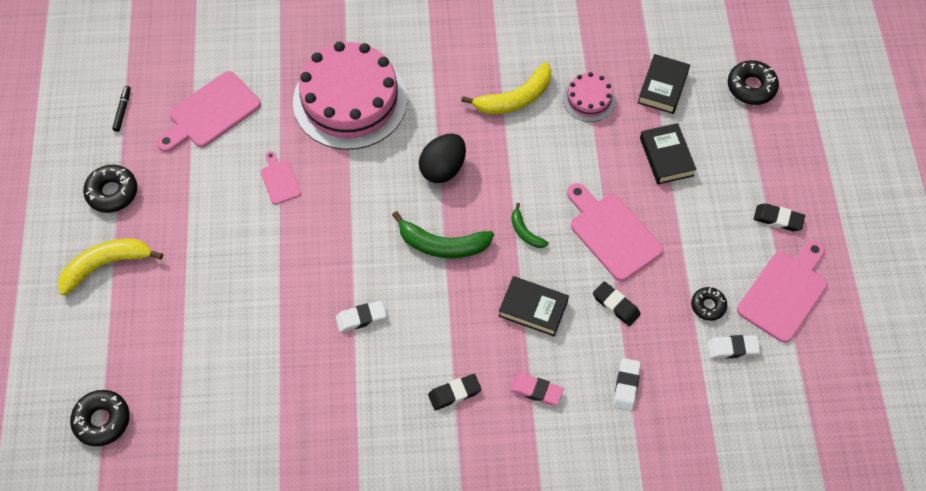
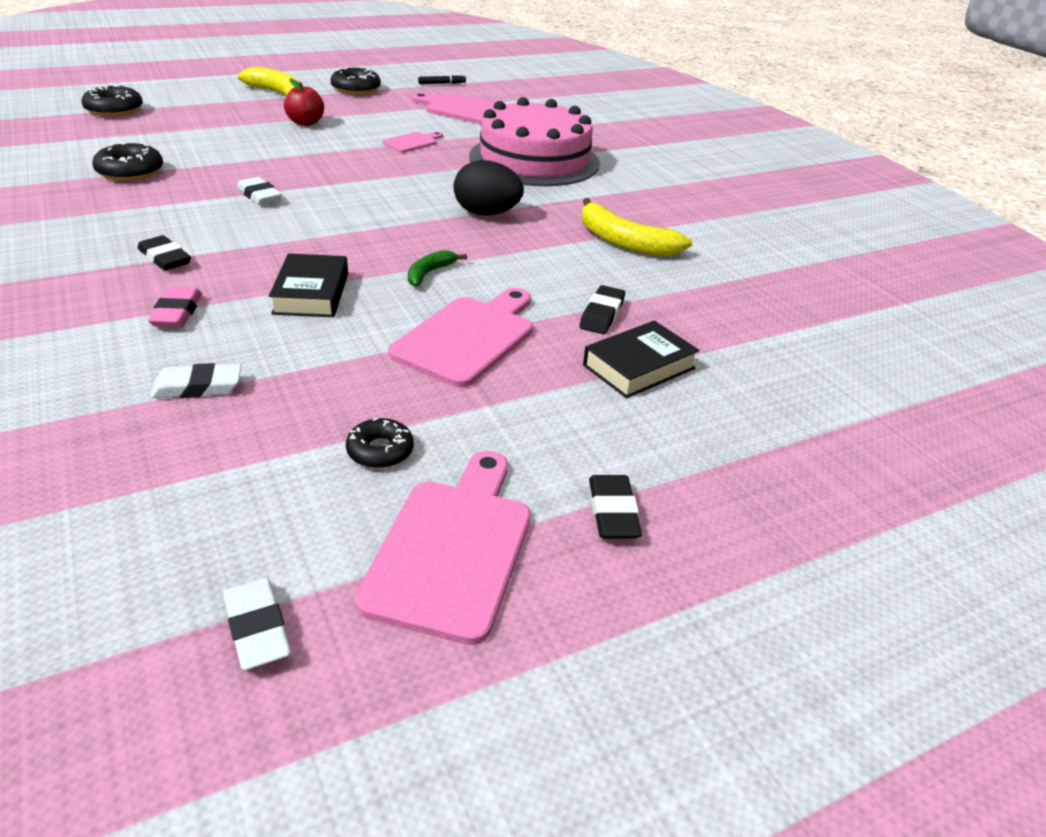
camera: 65 degrees right, 25 degrees down
(199, 256) = (305, 123): none -> red apple
(442, 245) = (380, 226): green banana -> none
(589, 99) = (674, 290): pink cake -> none
(616, 305) = (343, 358): black eraser -> black eraser (602, 314)
(663, 87) = (758, 346): black book -> none
(732, 348) = (300, 494): white eraser -> white eraser (257, 628)
(751, 87) = (857, 435): black donut -> black donut (130, 172)
(785, 292) = (453, 549): pink cutting board -> pink cutting board turned 90 degrees counterclockwise

